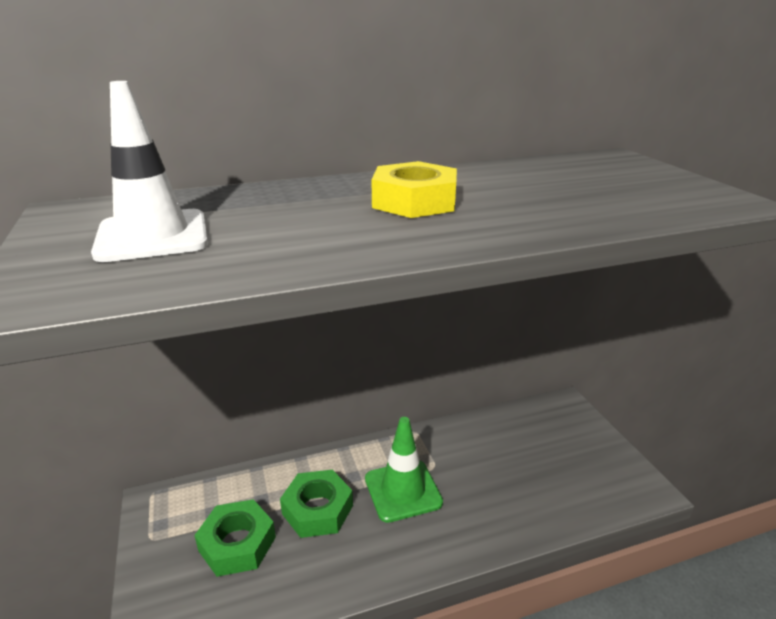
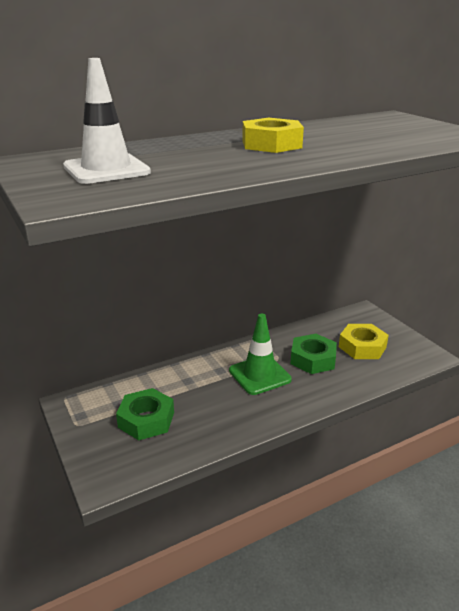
camera: 10 degrees left, 0 degrees up
(317, 509) = (199, 393): green nut -> green nut (313, 359)
(551, 462) = (362, 347): none -> yellow nut

